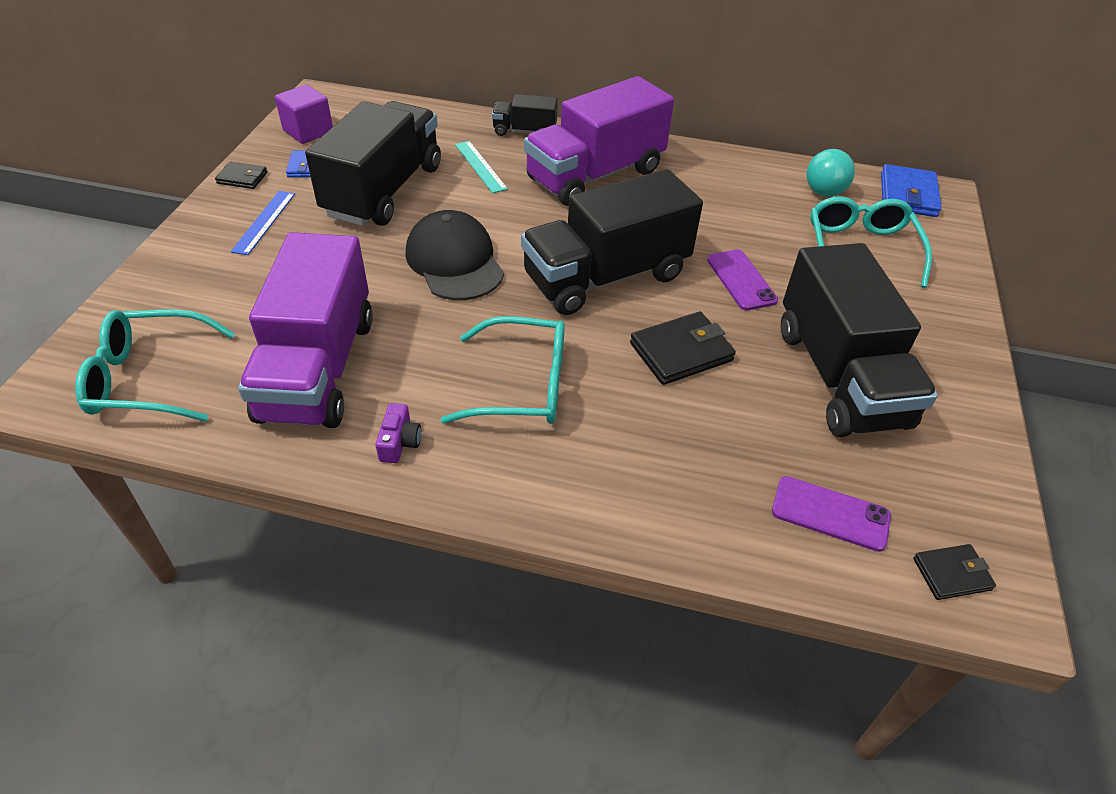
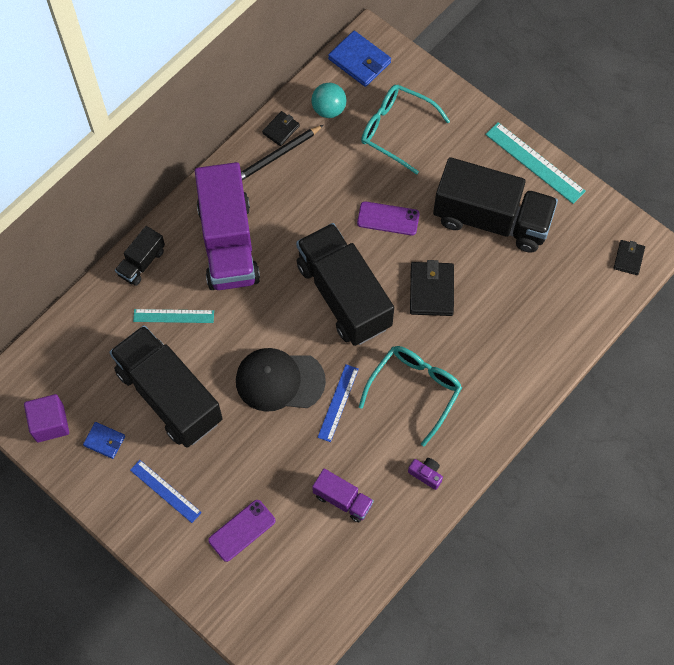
camera: 60 degrees left, 20 degrees up
(149, 378) = (302, 601): turquoise glasses -> none
(242, 178) = (95, 492): black wallet -> black wallet (281, 129)
(318, 368) = (342, 499): purple truck -> purple truck, size x0.47
(456, 318) = (338, 402): none -> blue ruler
(606, 277) = (344, 295): black truck -> black truck turned 150 degrees clockwise
(729, 175) = (277, 156): none -> black pencil
(830, 514) = (573, 287): purple phone -> purple phone (242, 530)
(970, 392) = (534, 163): none -> turquoise ruler

